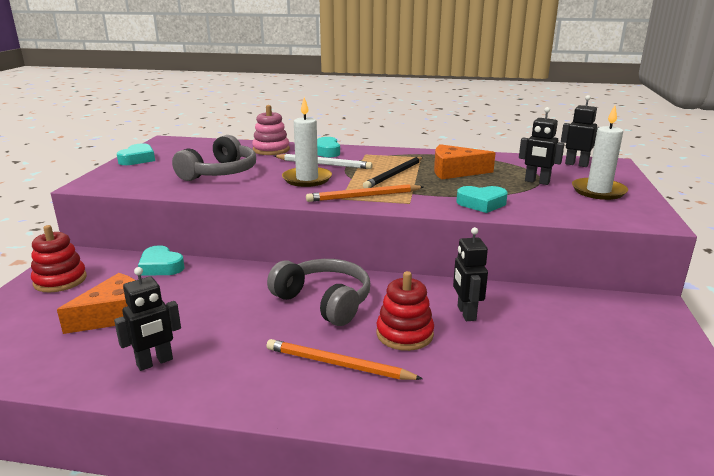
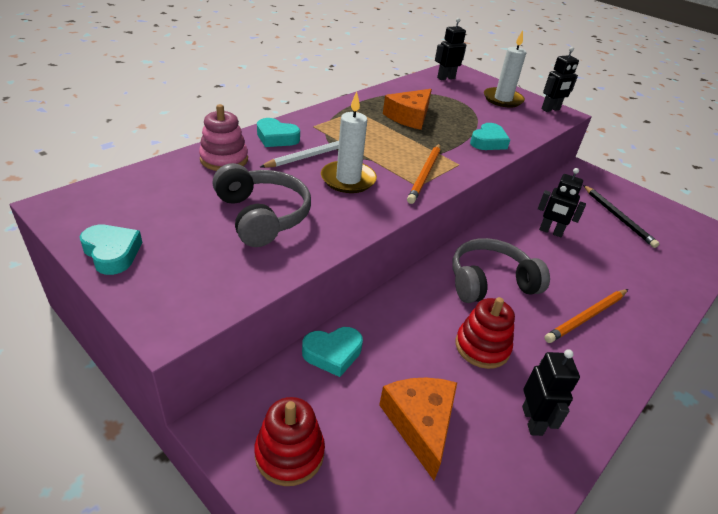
camera: 60 degrees left, 15 degrees up
(394, 175) = (387, 140): black pencil -> black pencil (618, 217)
(404, 334) = (562, 269): red stacking toy -> red stacking toy (482, 347)
(537, 182) = (465, 105): black robot -> black robot (550, 109)

